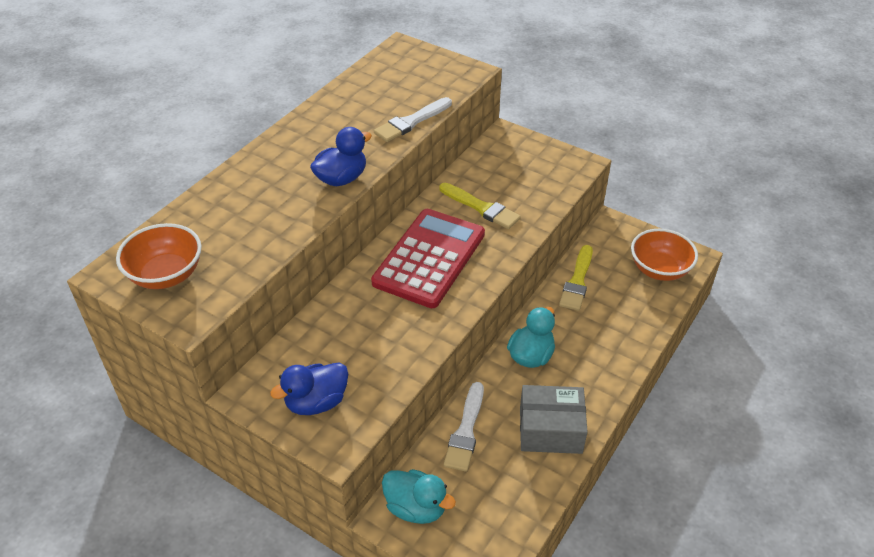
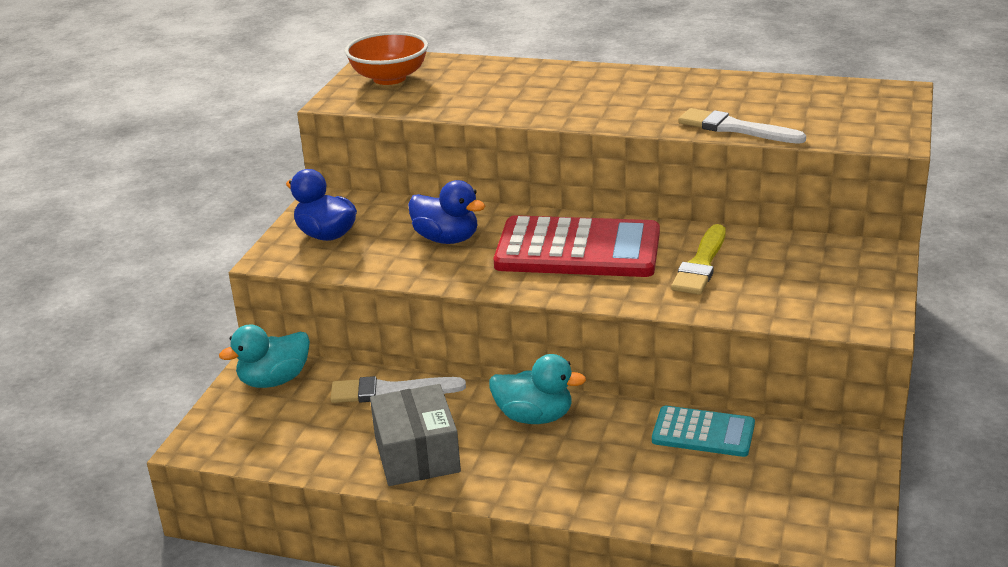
camera: 75 degrees right, 15 degrees down
(341, 178) = (590, 116): blue duck -> blue duck (447, 239)
(416, 508) = (274, 380): turquoise duck -> turquoise duck turned 45 degrees clockwise
(577, 281) = (703, 432): yellow brush -> turquoise calculator
(659, 269) = (790, 510): orange bowl -> none

